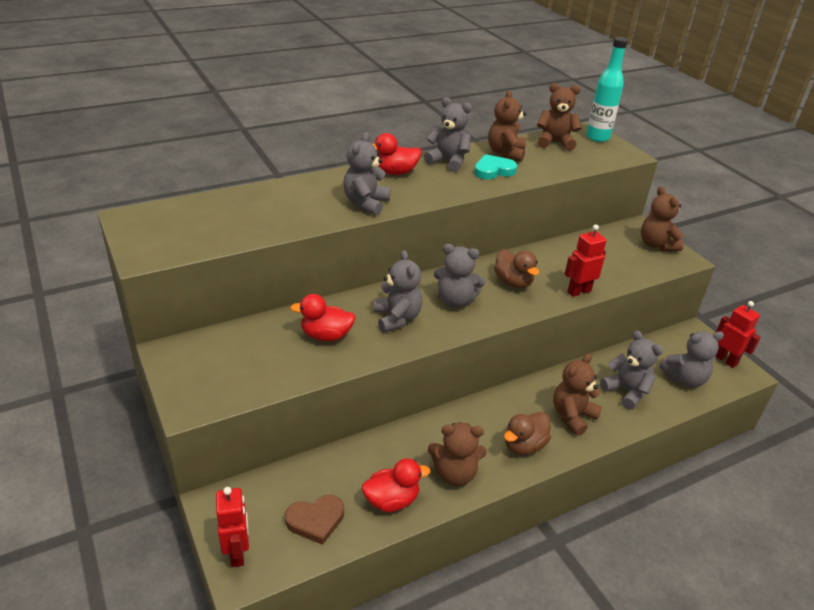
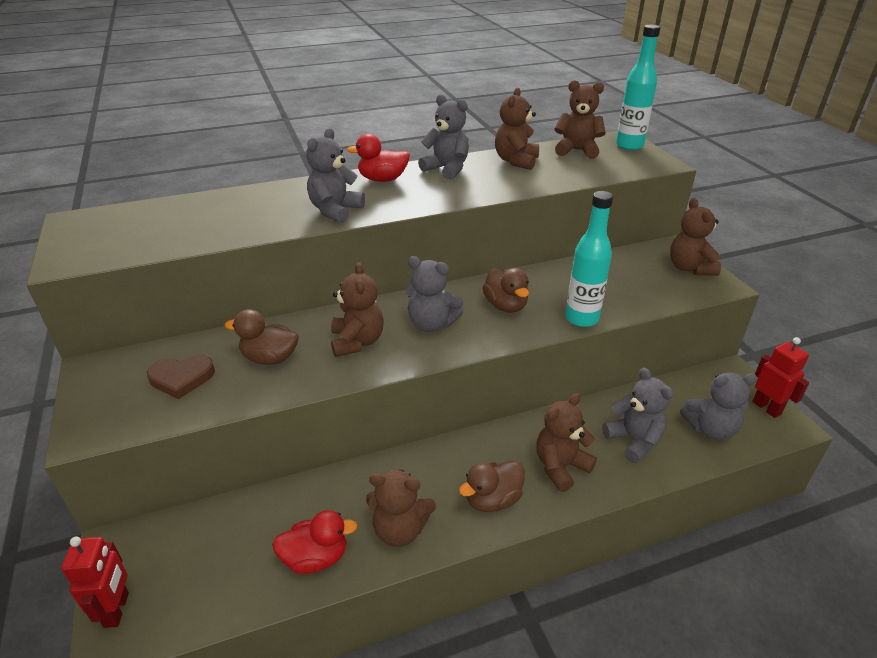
camera: 10 degrees right, 0 degrees up
(315, 520) = (219, 576): brown heart -> brown heart (182, 378)
(326, 336) = (270, 358): red duck -> brown duck
(397, 318) = (357, 342): grey teddy bear -> brown teddy bear
(493, 170) = (495, 178): turquoise heart -> none
(578, 291) = (581, 318): red robot -> turquoise bottle

